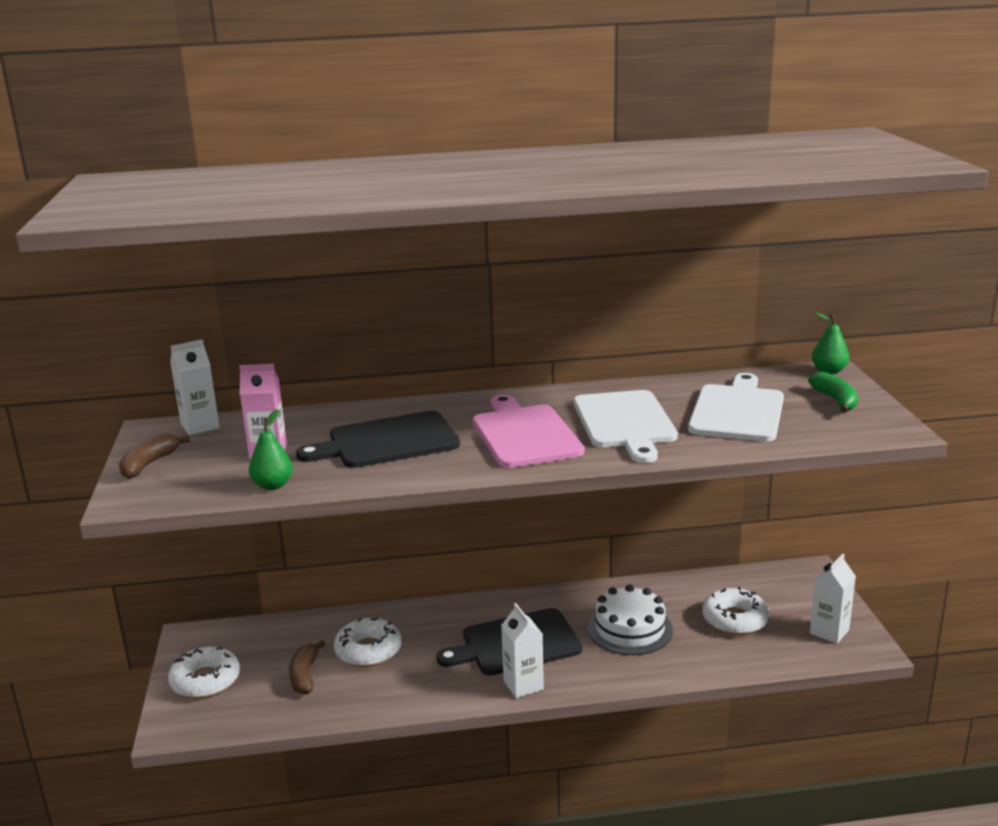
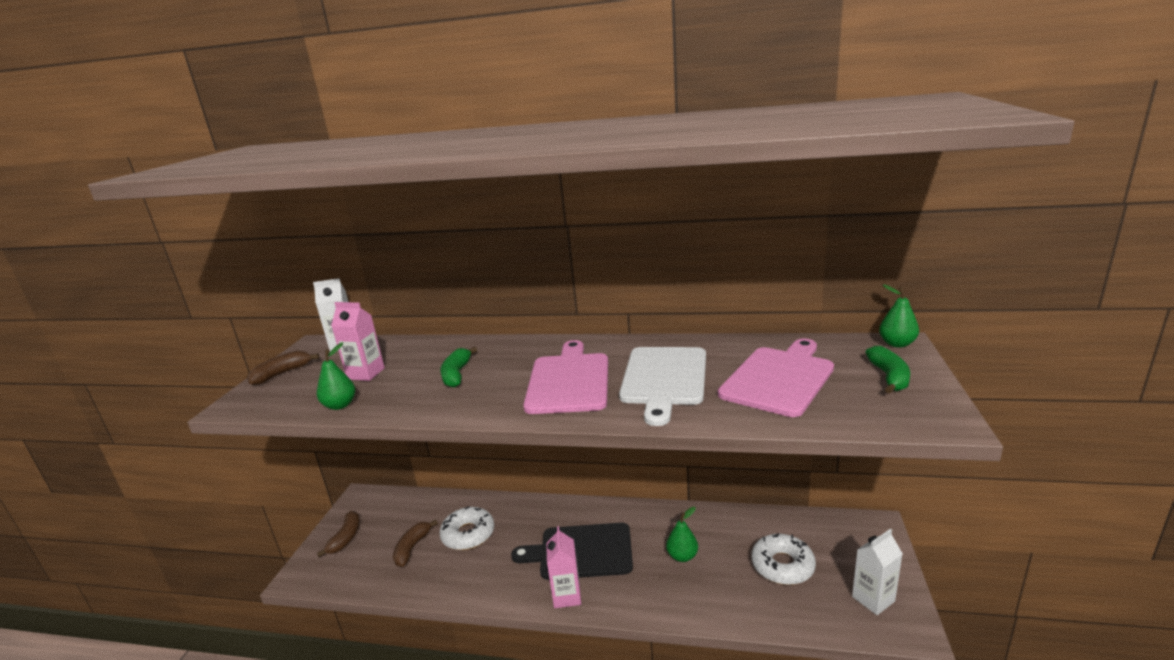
camera: 20 degrees right, 0 degrees up
(205, 681) = (346, 538): white donut -> brown banana
(387, 441) = (457, 374): black cutting board -> green banana
(523, 685) = (567, 596): white carton -> pink carton
(630, 629) = (682, 556): white cake -> green pear
(737, 411) = (779, 378): white cutting board -> pink cutting board

